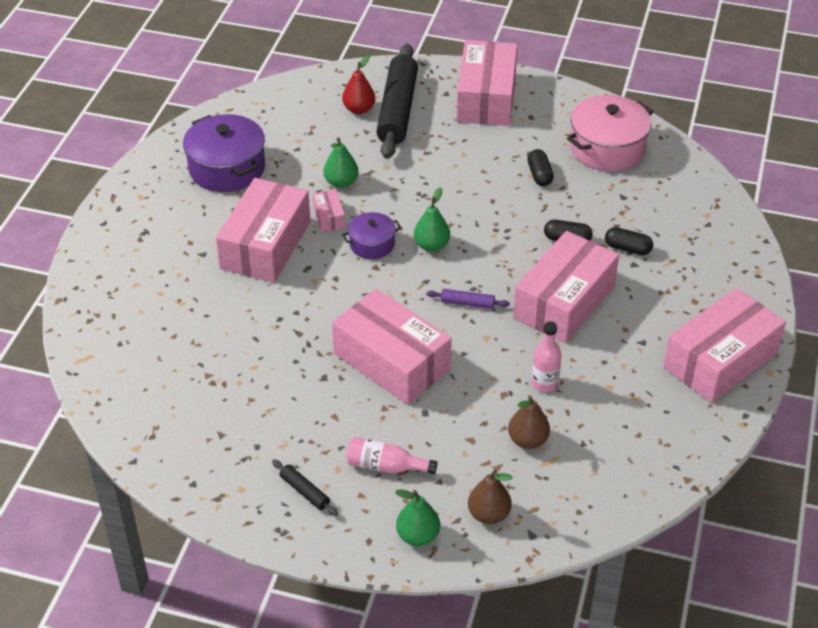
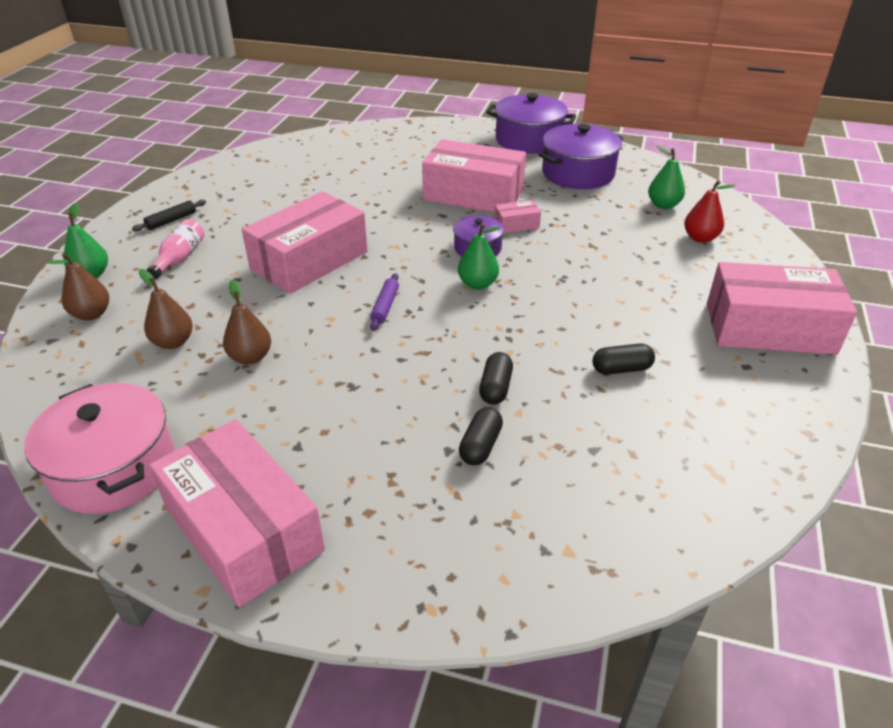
camera: 90 degrees right, 5 degrees down
(138, 198) = (528, 140): none -> purple pot
(341, 182) = (571, 230): green pear -> green pear (663, 205)
(398, 110) = (710, 262): black rolling pin -> none
(544, 383) = (250, 357): pink bottle -> brown pear
(564, 302) = (380, 379): pink box -> none
(607, 148) = (703, 440): pink pot -> pink pot (114, 468)

